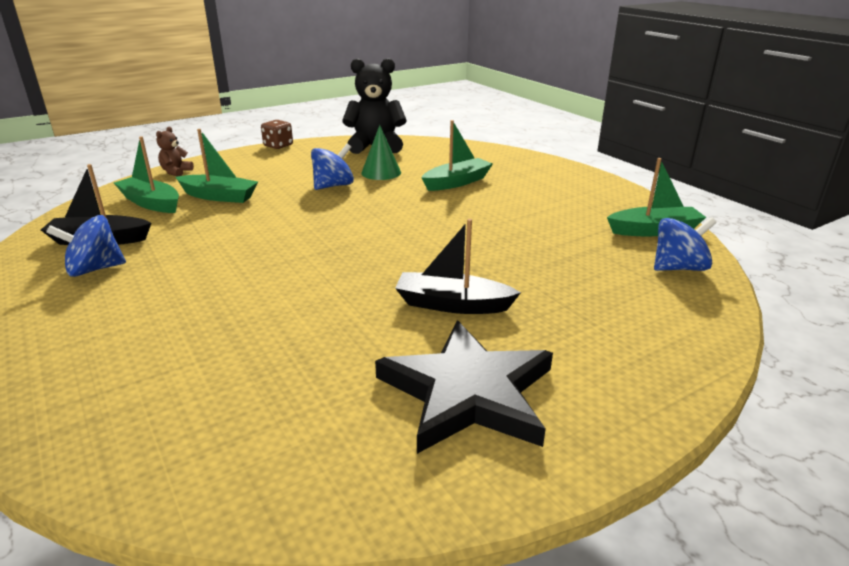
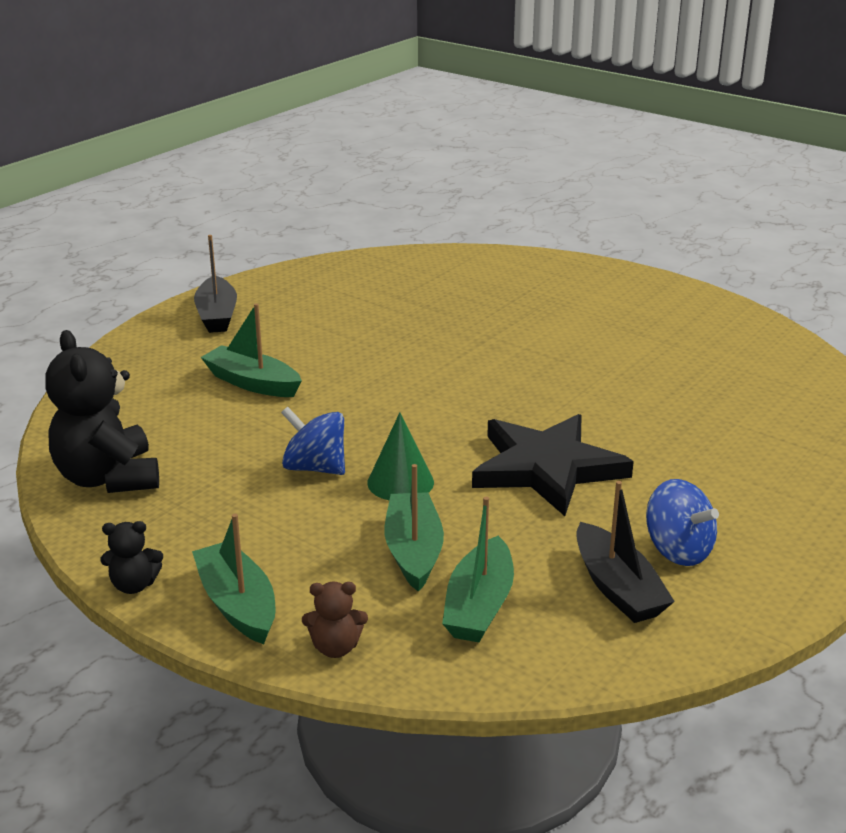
camera: 110 degrees left, 0 degrees up
(278, 146) = (134, 585): brown dice -> black teddy bear
(381, 172) = (239, 444): green cone -> green cone (400, 482)
(452, 304) = (553, 341): black boat -> black boat (217, 315)
(468, 392) = (655, 320): black star -> black star (546, 468)
(654, 230) = (336, 274): green boat -> green boat (237, 604)
(678, 268) = (410, 264): blue spinning top -> none

